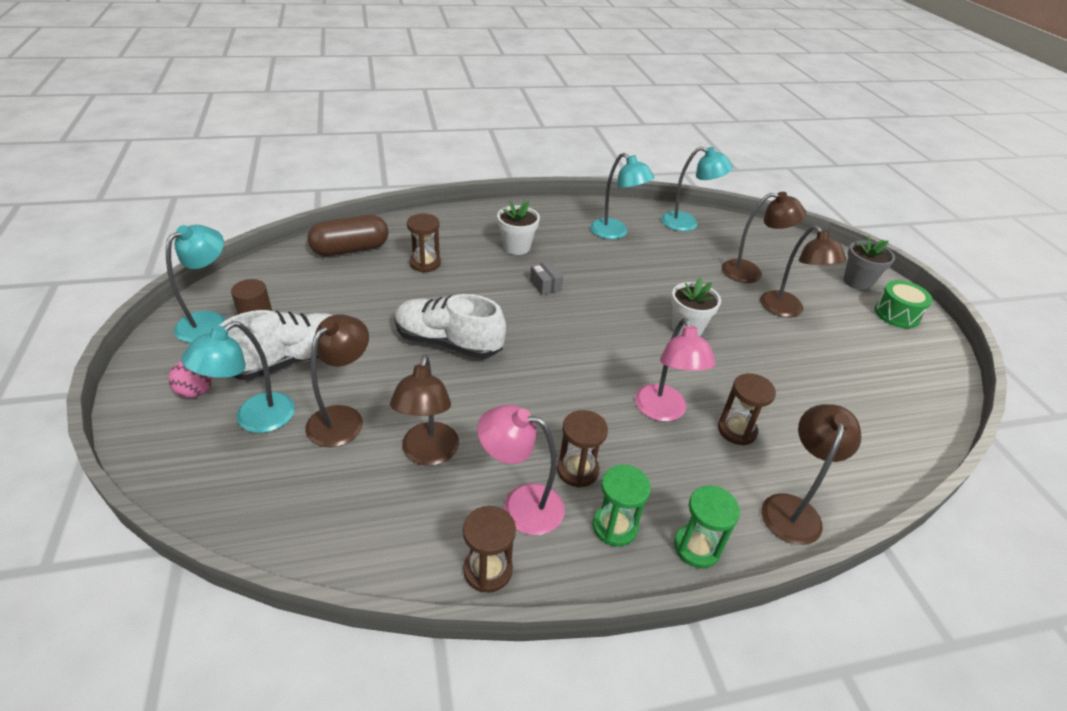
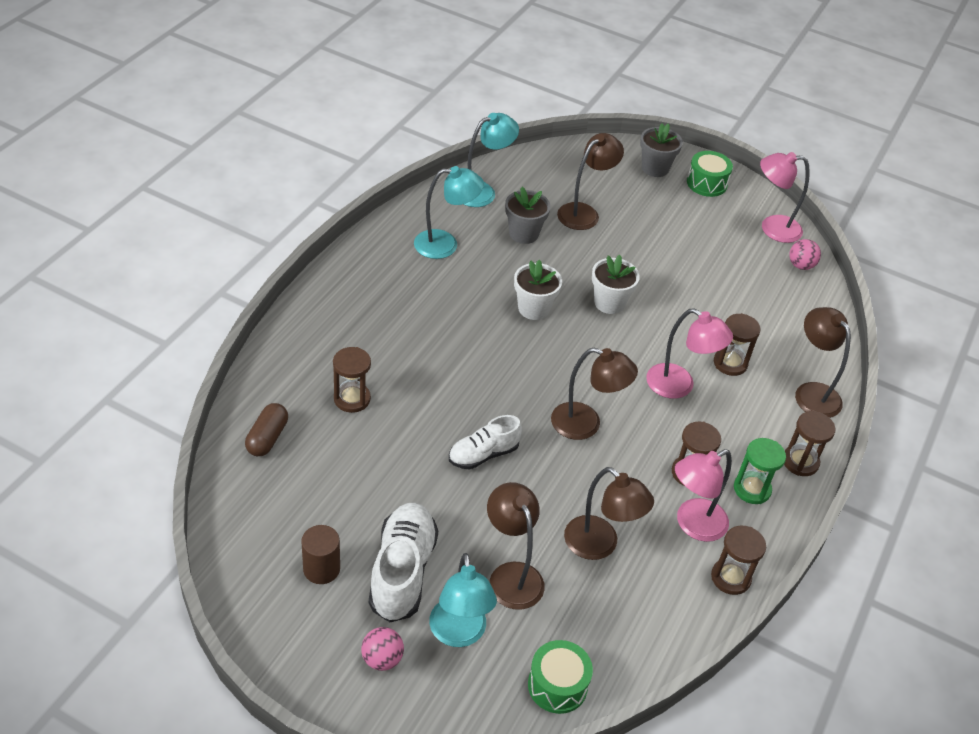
camera: 50 degrees left, 5 degrees up
(210, 321) = (280, 604): turquoise lamp -> none
(245, 507) = (557, 685): none -> green drum
(350, 249) = (267, 438): brown capsule -> brown capsule, size x0.65
(448, 342) = (483, 454): white shoe -> white shoe, size x0.63
(516, 247) = (395, 321): white flower pot -> white flower pot (533, 308)
(545, 285) = (471, 343): grey box -> none
(681, 257) = (523, 234): none -> grey flower pot
(696, 547) = (800, 462): green hourglass -> brown hourglass
(787, 310) = (646, 233): brown lamp -> brown lamp (586, 424)
(922, 416) = (801, 265): none -> pink ball
(926, 375) = (772, 228): none -> pink lamp

